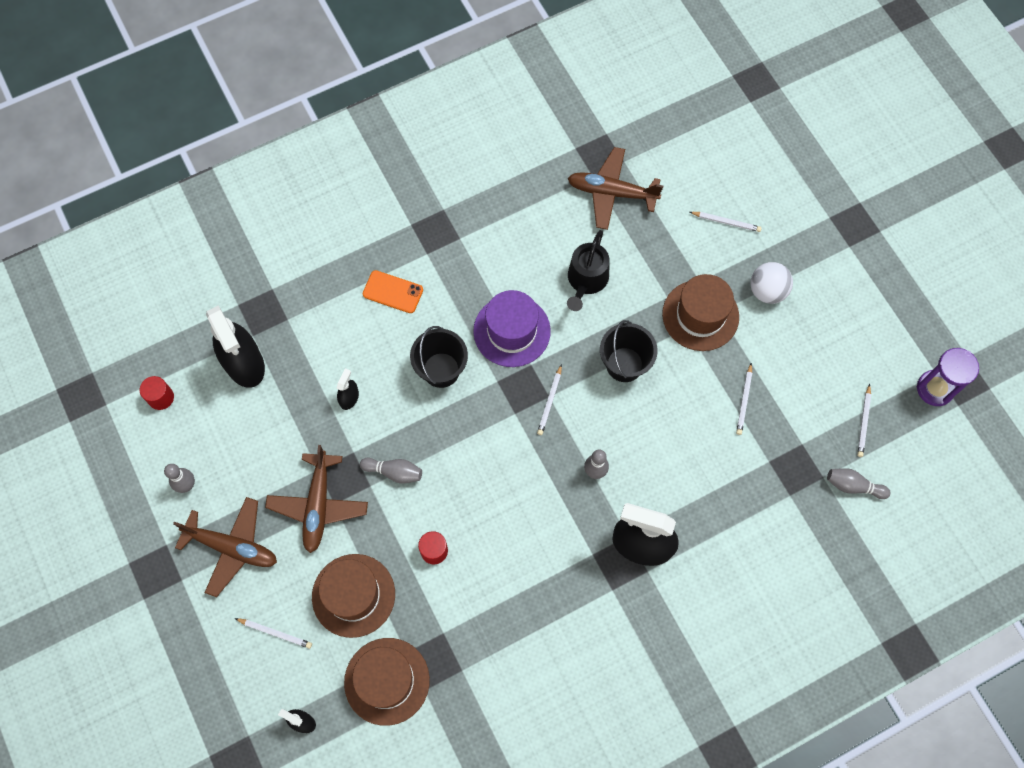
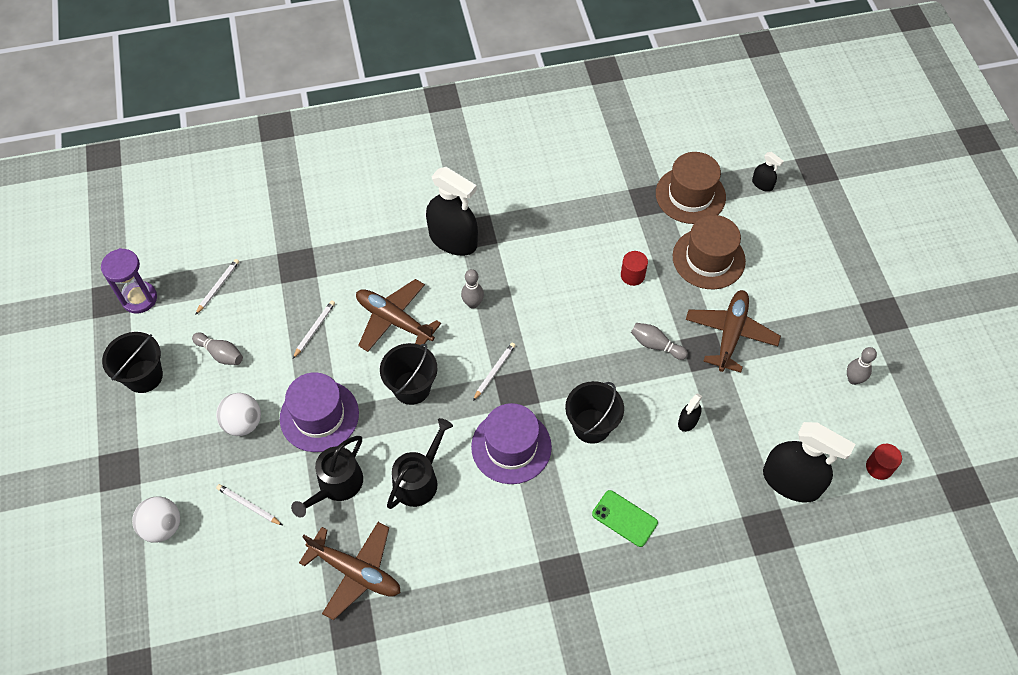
camera: 165 degrees left, 10 degrees down
(232, 547) = (813, 318): brown plane -> brown plane (394, 320)
(244, 363) = (791, 481): black spray bottle -> black spray bottle turned 135 degrees clockwise
(275, 633) = (779, 246): white pencil -> none
(393, 292) = (624, 518): orange phone -> green phone
(657, 258) = (336, 485): none -> black watering can
(700, 315) = (319, 416): brown hat -> purple hat
(790, 188) = (162, 527): none -> white ball
(853, 486) = (255, 241): grey bowling pin -> grey bowling pin (221, 354)
(883, 311) = (144, 376): none -> black bucket

